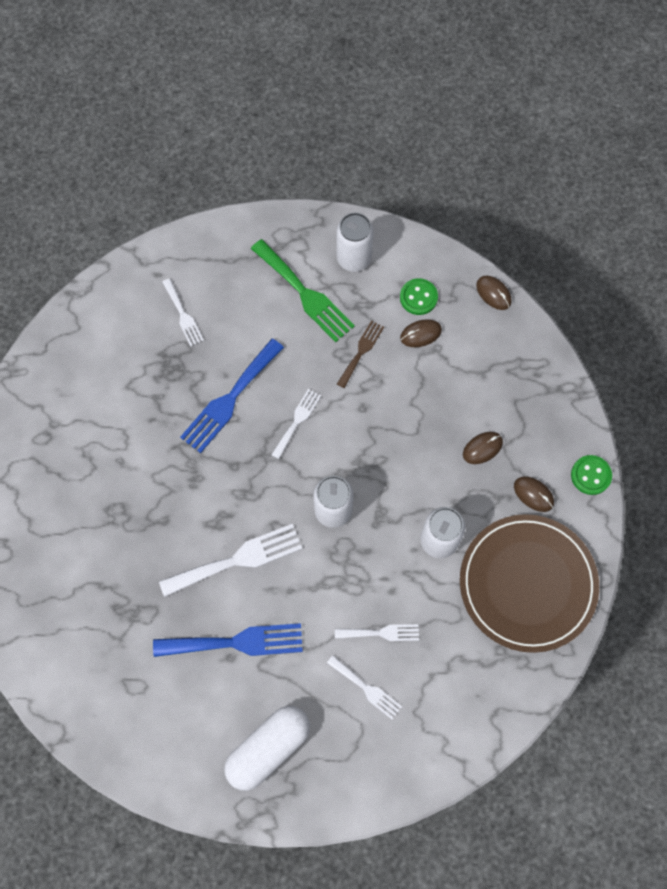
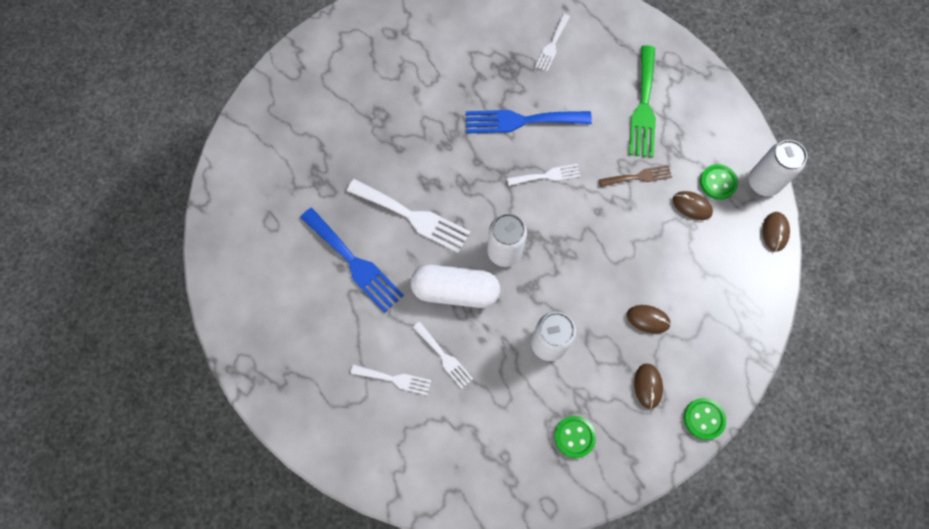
camera: 50 degrees right, 0 degrees up
(268, 748) = (297, 345): white capsule -> white capsule (455, 291)
(354, 258) = (702, 117): white can -> white can (763, 183)
(366, 689) = (394, 379): white fork -> white fork turned 75 degrees counterclockwise
(527, 584) = (574, 437): brown plate -> green button

